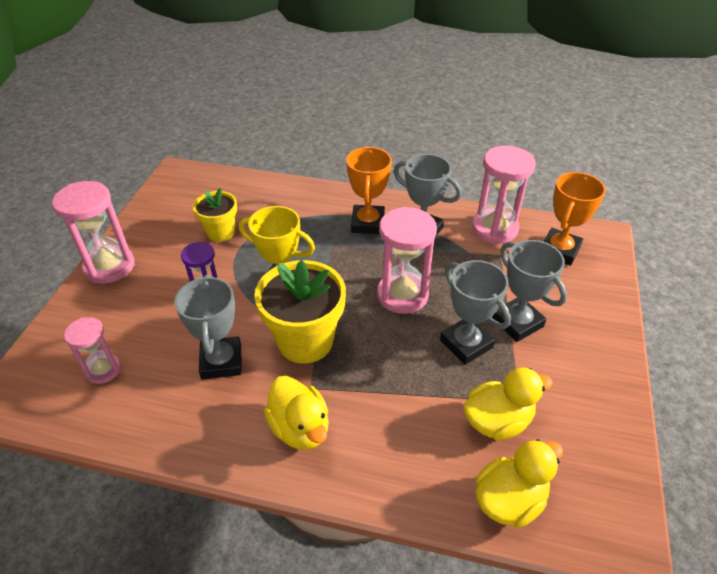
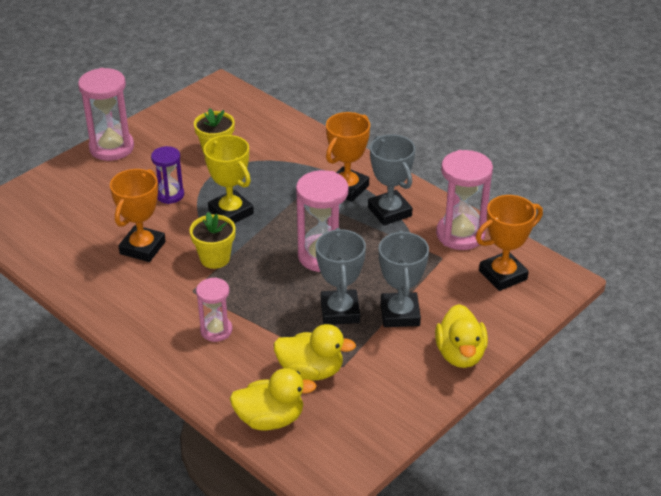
camera: 30 degrees right, 5 degrees down
(103, 370) = (58, 220): pink hourglass -> pink hourglass (216, 330)
(221, 361) = (142, 248): grey trophy -> orange trophy
(300, 428) = (163, 313): yellow duck -> yellow duck (460, 354)
(305, 341) = (215, 258): yellow flower pot -> yellow flower pot, size x0.59

